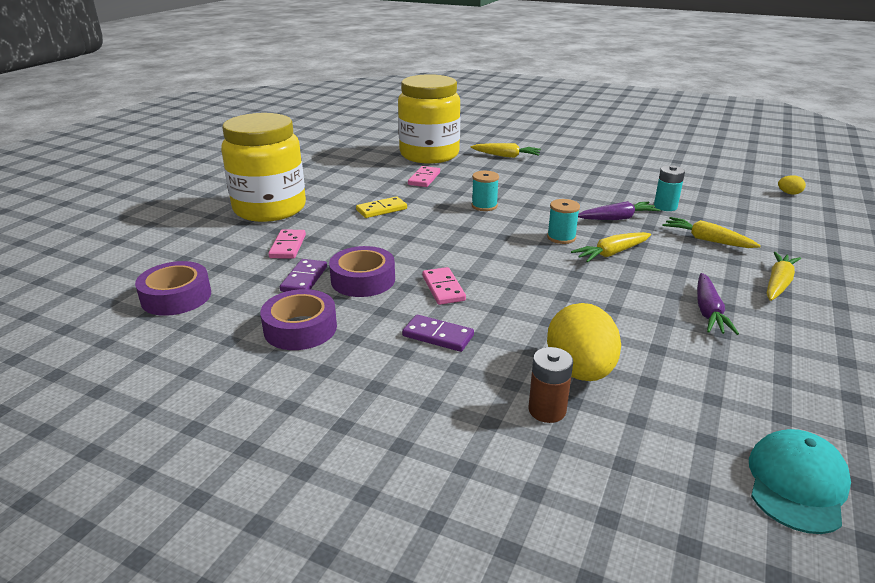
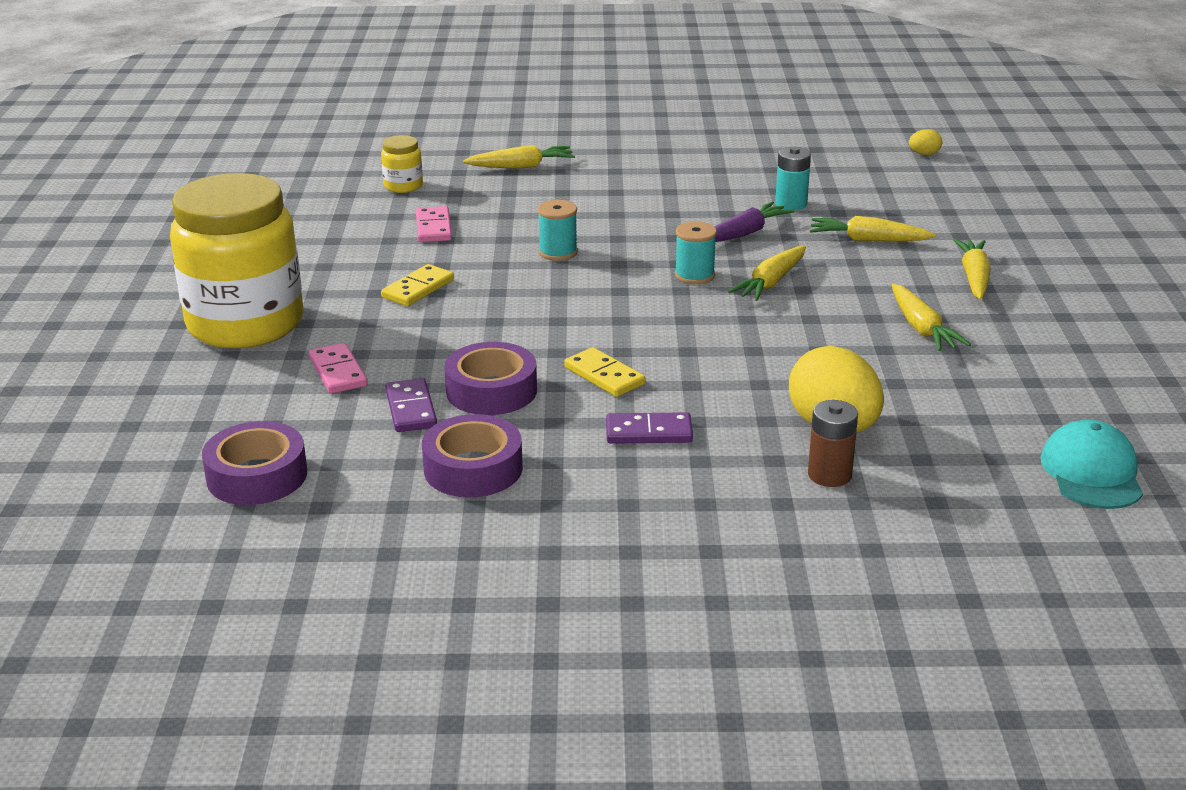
camera: 25 degrees left, 0 degrees up
(429, 155) = (403, 186): yellow jar -> yellow jar, size x0.40
(443, 288) = (604, 376): pink domino -> yellow domino
(708, 311) = (921, 328): purple carrot -> yellow carrot

